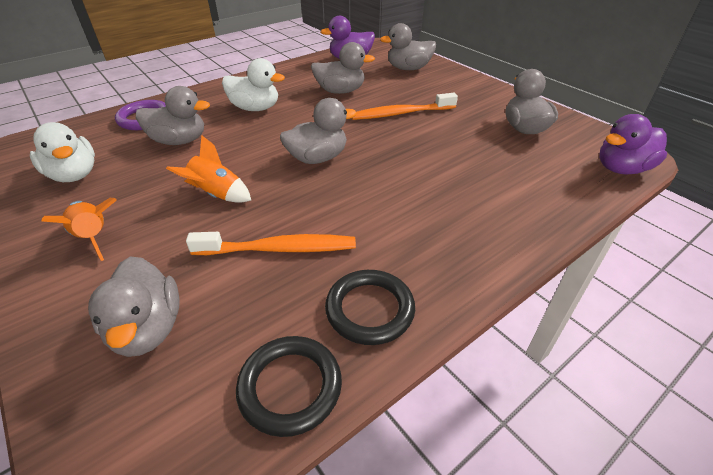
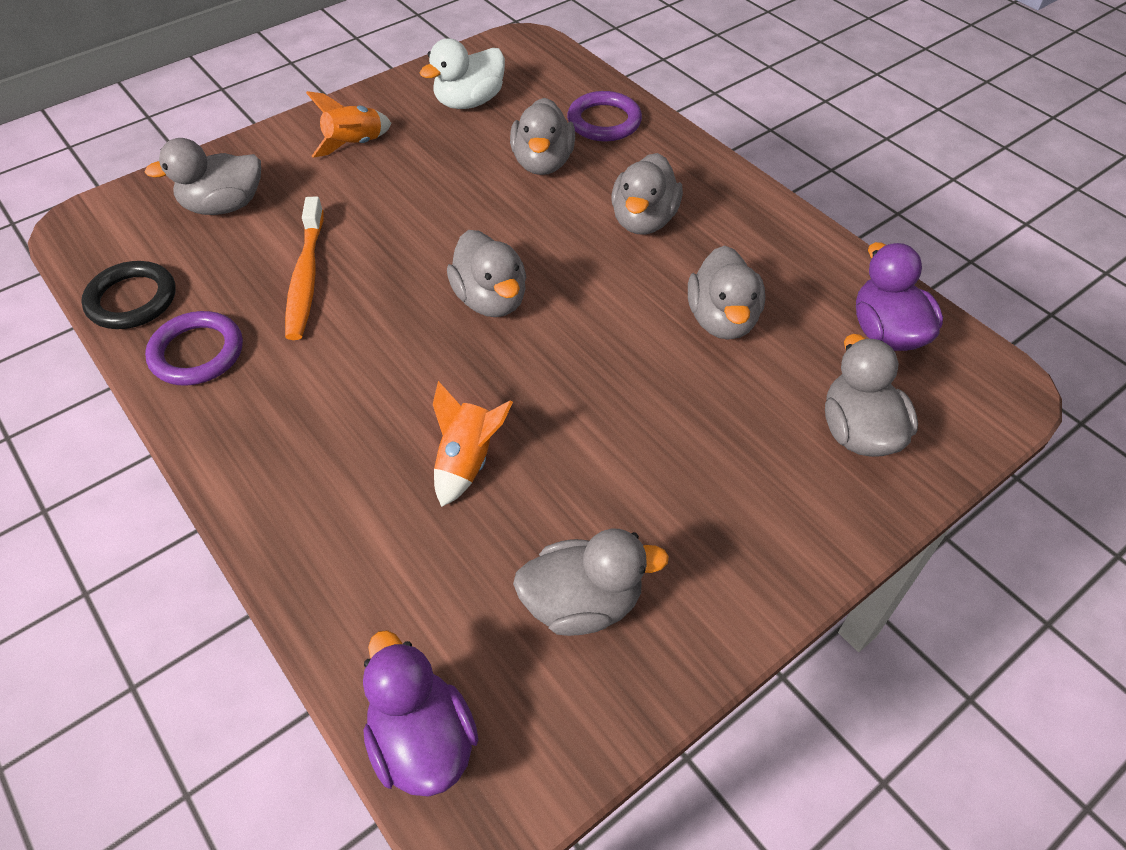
camera: 90 degrees right, 10 degrees up
(217, 195) = (415, 215): orange rocket -> orange rocket (467, 461)
(255, 108) = (643, 220): white duck -> grey duck
(369, 309) = (197, 353): black ring -> purple ring
(401, 113) = (637, 405): orange toothbrush -> none

